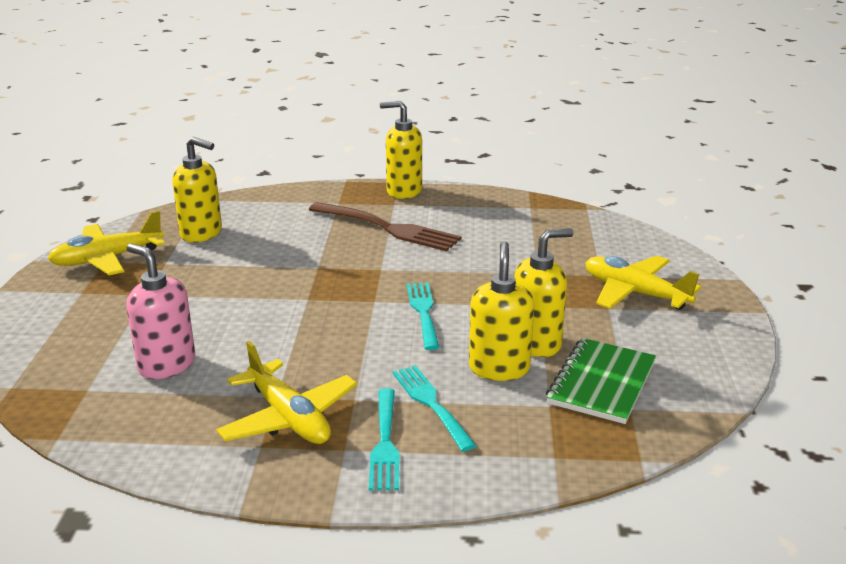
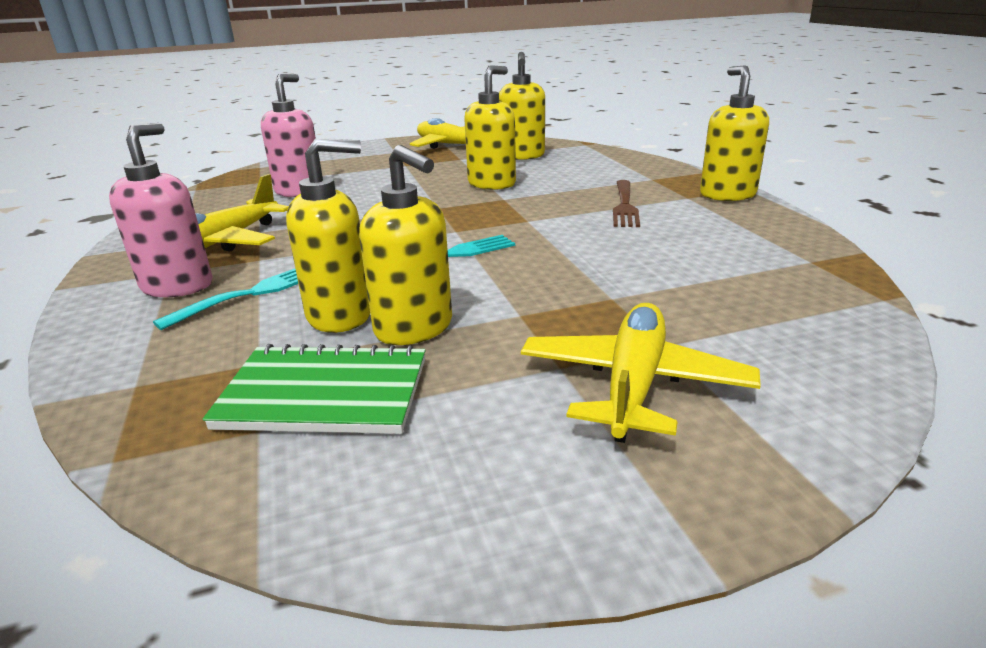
camera: 70 degrees right, 0 degrees up
(271, 264) = (492, 184): none -> yellow soap dispenser
(385, 443) = (178, 286): turquoise fork -> pink soap dispenser
(388, 228) = (624, 206): brown fork -> brown fork, size x0.65

